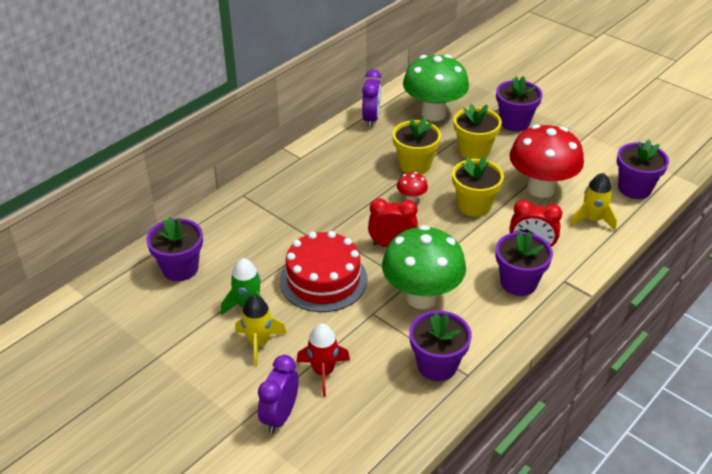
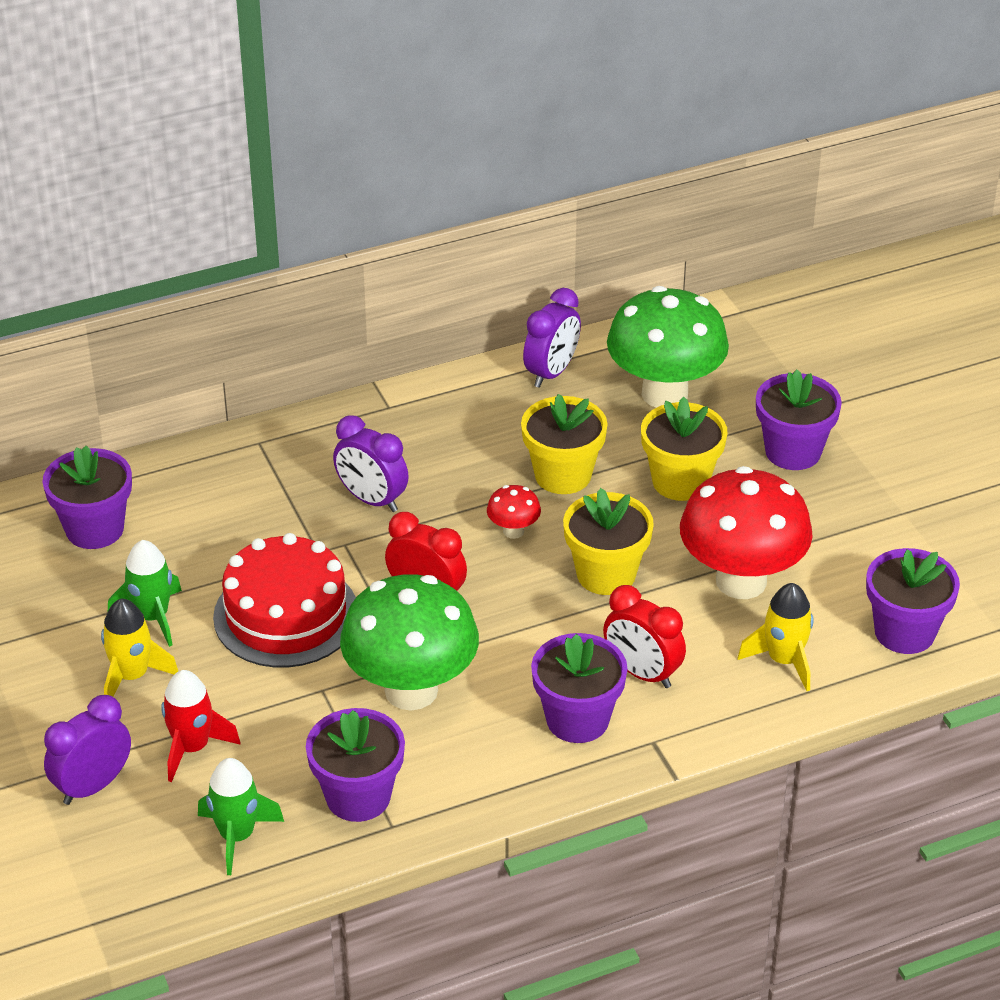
camera: 25 degrees right, 0 degrees up
(326, 206) = (372, 500): none -> purple clock
(386, 413) = (237, 836): none -> green rocket

